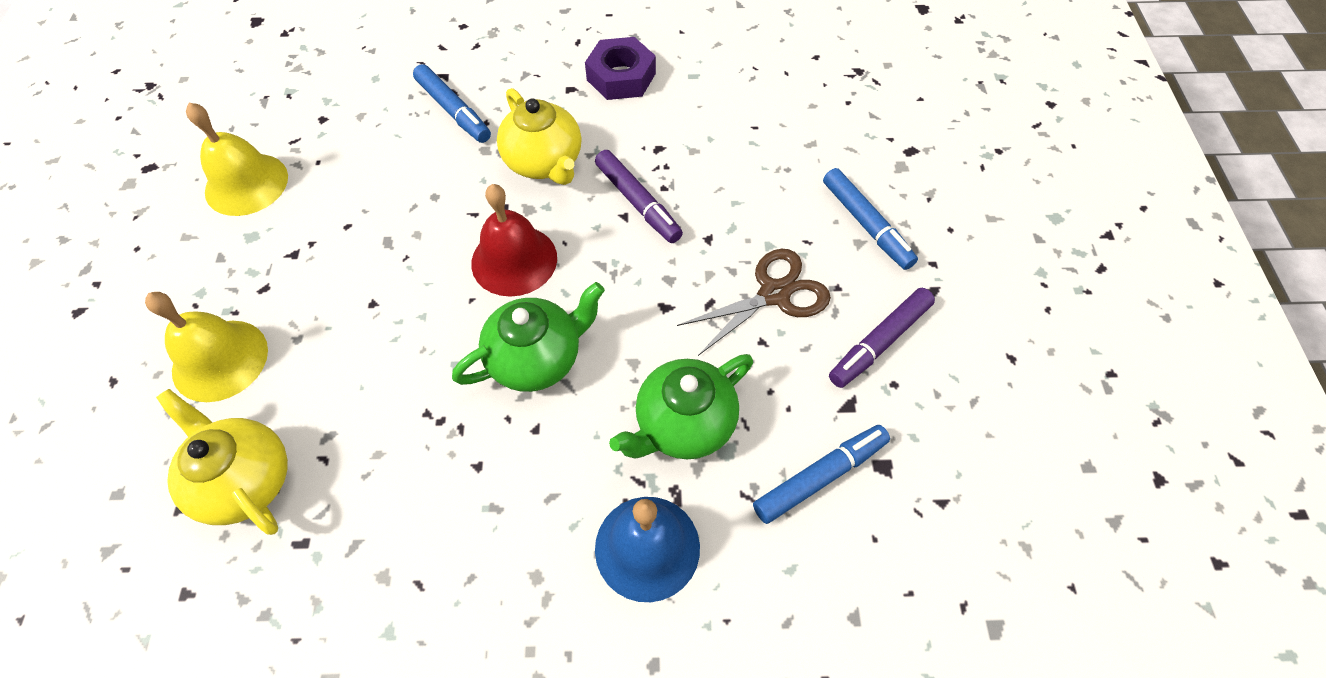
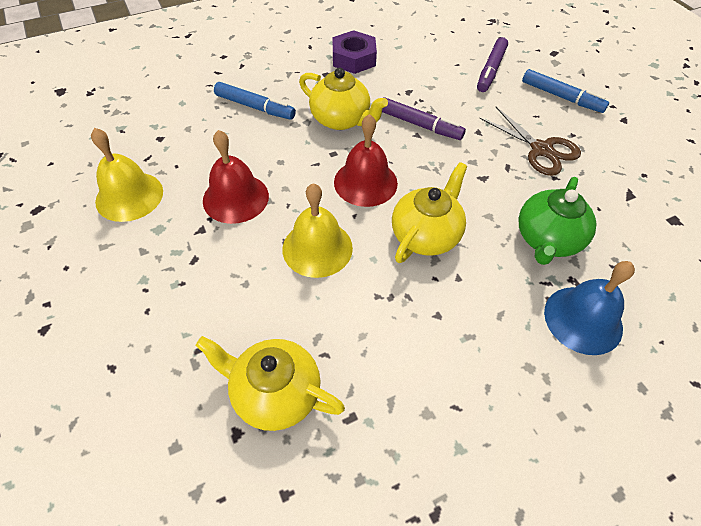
camera: 25 degrees left, 5 degrees down
(220, 360) = (194, 319): yellow bell -> yellow bell (317, 248)
(354, 227) = (235, 198): none -> red bell
(537, 358) = (426, 235): green teapot -> yellow teapot
(774, 294) = (541, 150): brown scissors -> brown scissors turned 105 degrees clockwise
(820, 477) = (646, 239): blue marker -> none
(879, 342) = (619, 156): purple marker -> purple marker (491, 70)

